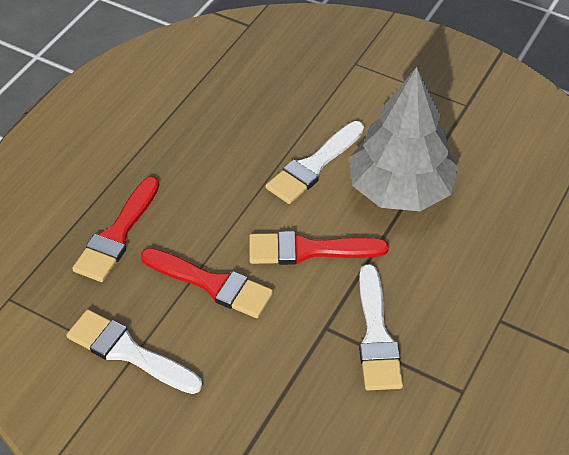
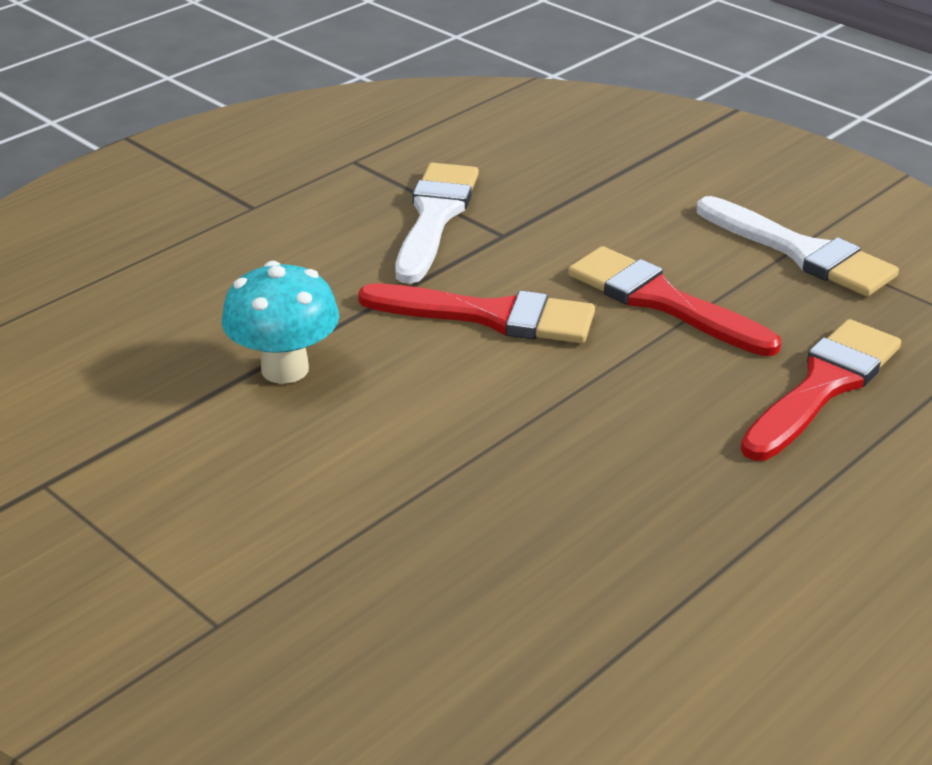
camera: 165 degrees left, 15 degrees down
(313, 166) = (424, 430): white brush -> none
(400, 189) = (285, 369): grey tree -> turquoise mushroom

